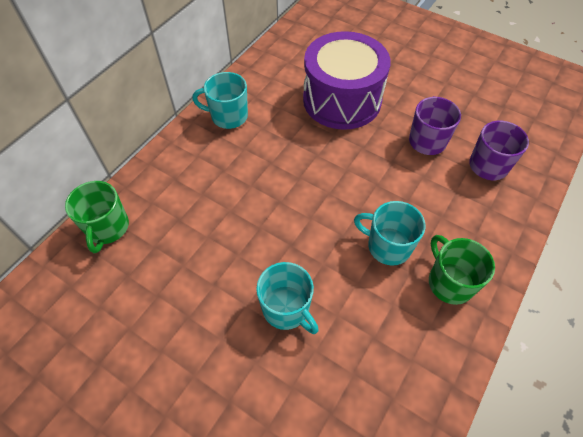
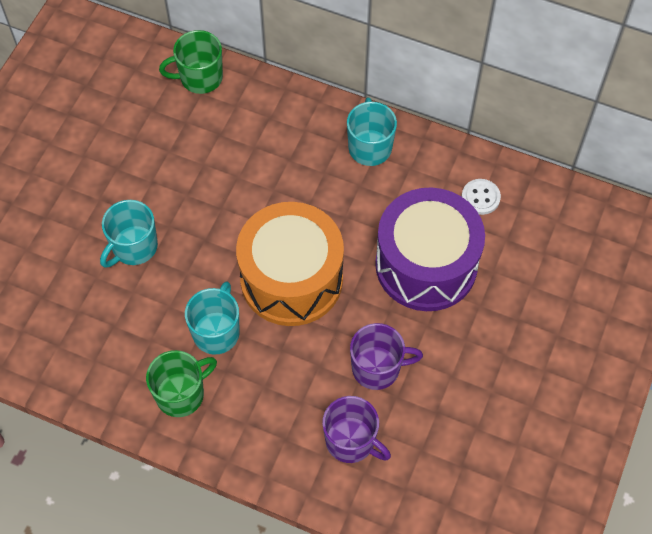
camera: 80 degrees right, 5 degrees up
(291, 63) = (480, 197): none -> white button
(342, 184) = (291, 279): none -> orange drum

